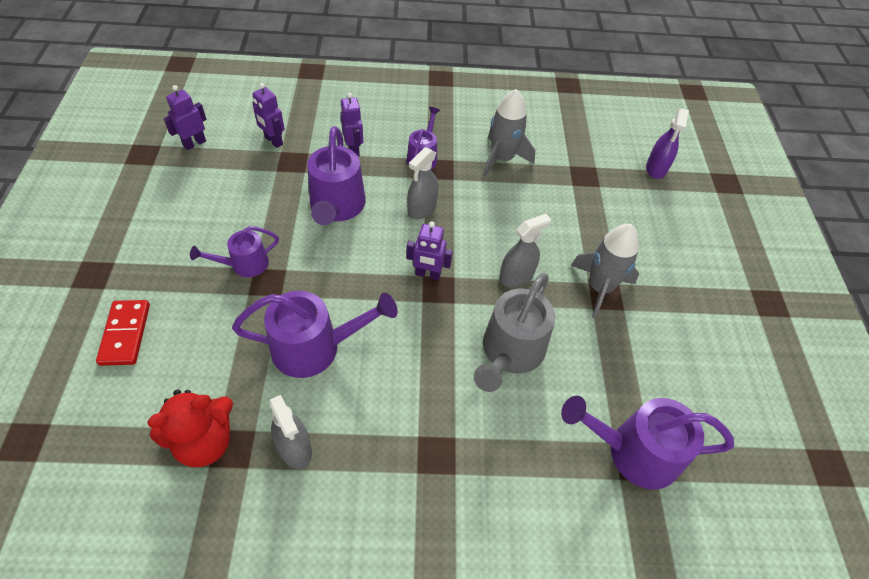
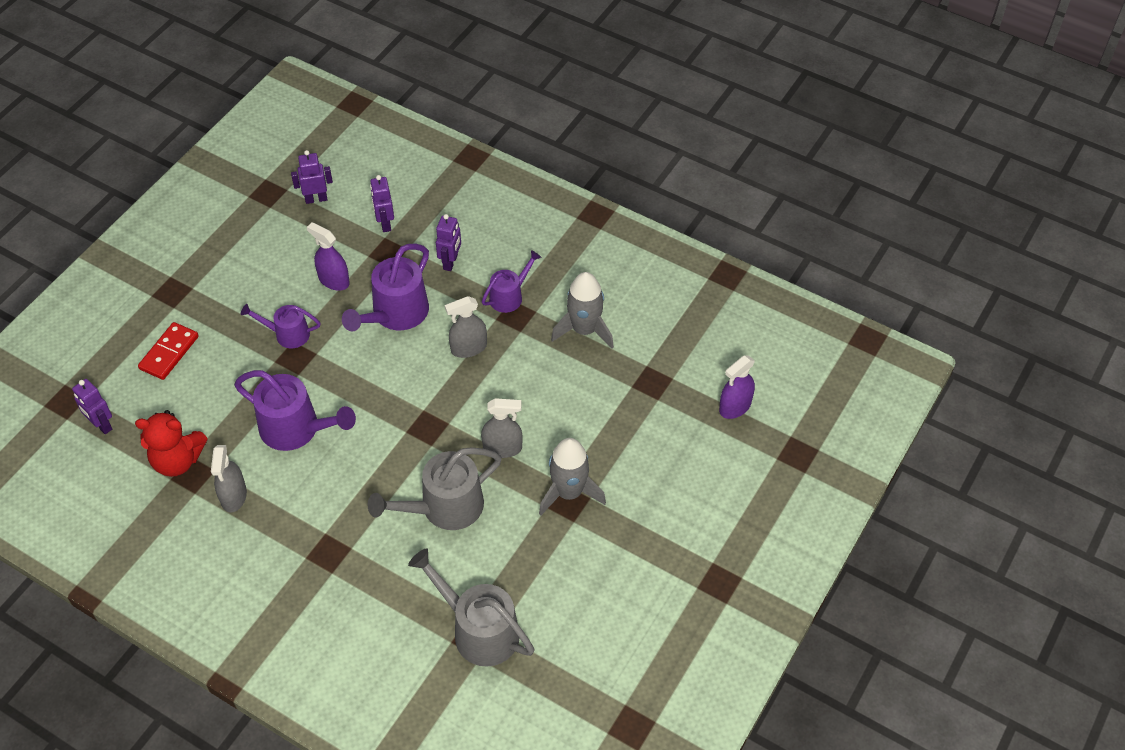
camera: 35 degrees right, 0 degrees up
(258, 201) = (334, 280): none -> purple spray bottle
(427, 274) = (428, 411): purple robot -> purple robot (101, 425)
(633, 452) = (478, 630): purple watering can -> grey watering can

